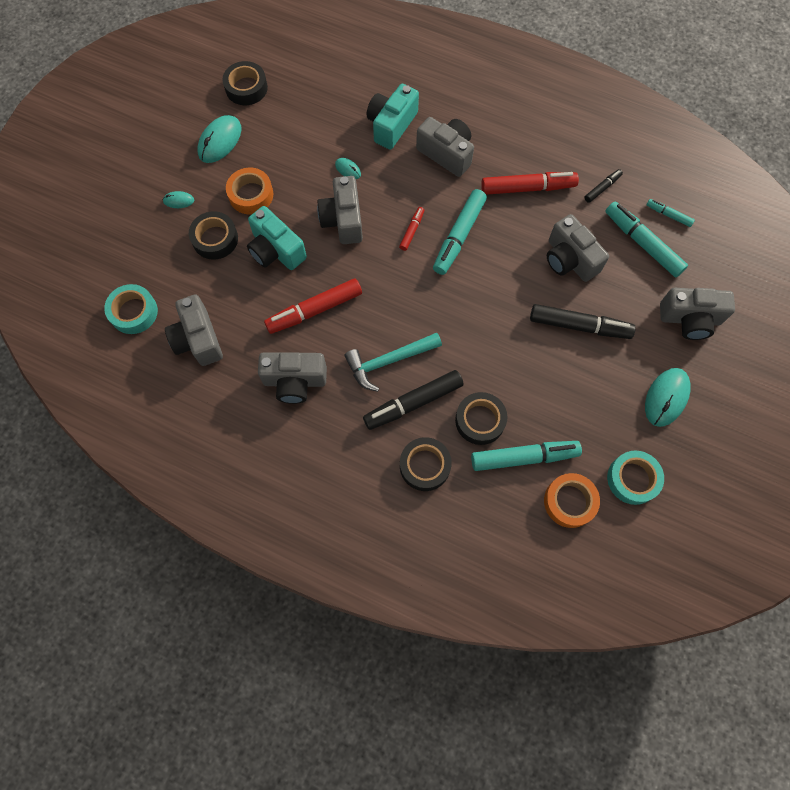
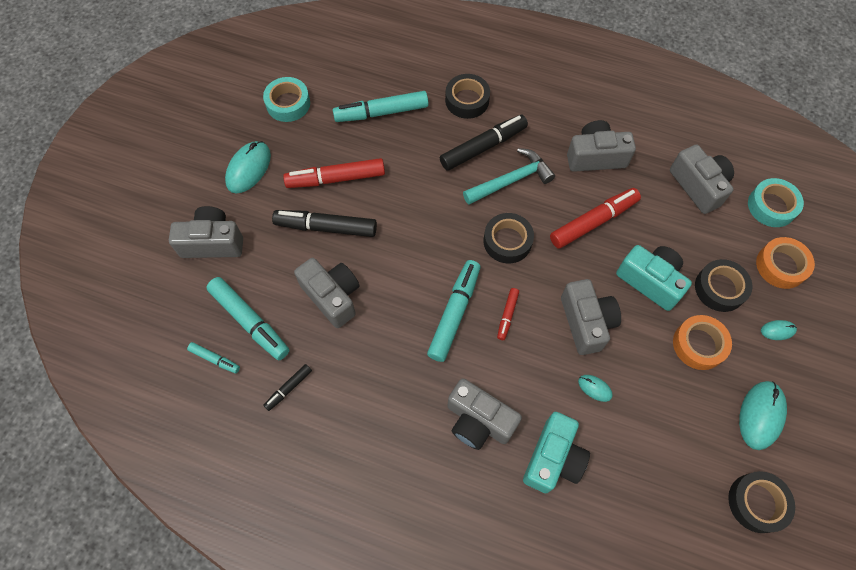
camera: 175 degrees right, 5 degrees down
(480, 420) = (421, 137): black tape -> black tape (507, 241)
(527, 188) = (378, 381): red marker -> red marker (336, 179)
(569, 502) = (343, 84): orange tape -> orange tape (781, 266)

